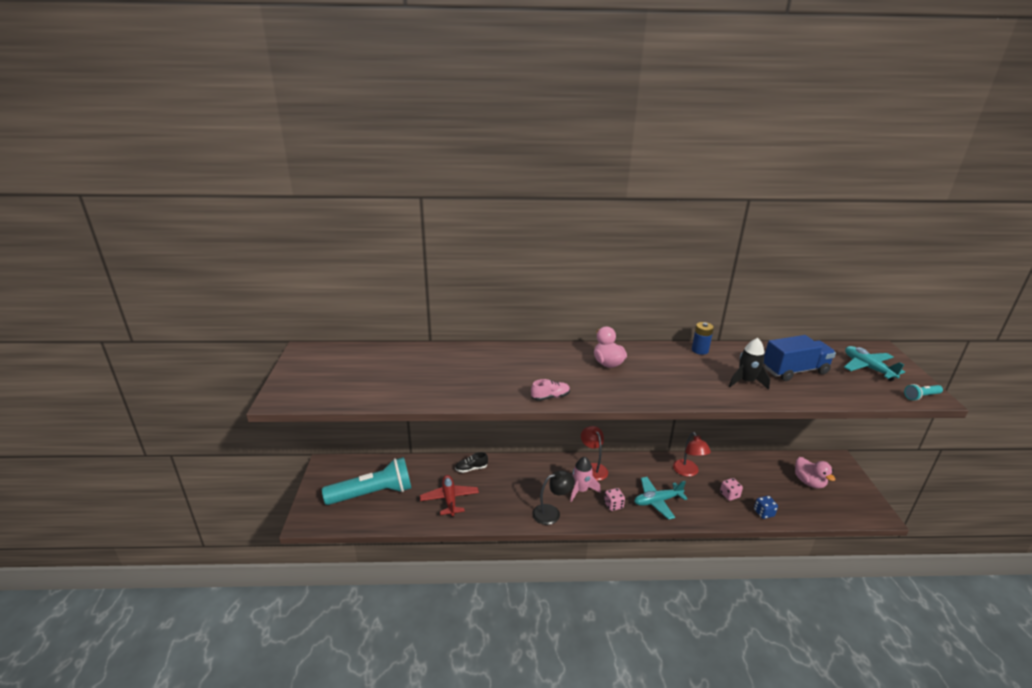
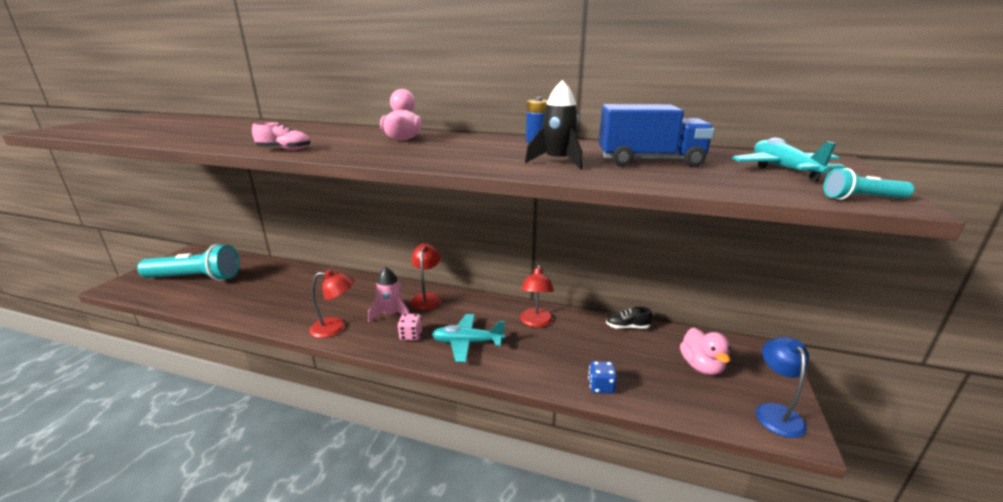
camera: 20 degrees right, 5 degrees down
(449, 499) = (253, 295): red plane -> none
(471, 468) = (306, 276): black shoe -> black shoe (627, 327)
(552, 513) = (335, 328): black lamp -> red lamp
(729, 495) = (569, 356): pink dice -> none
(862, 504) = (775, 412): none -> blue lamp

